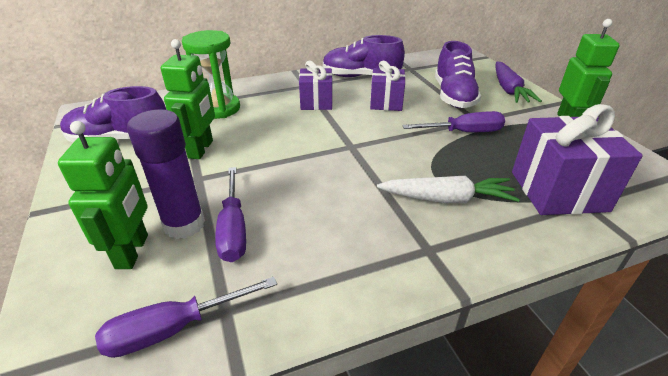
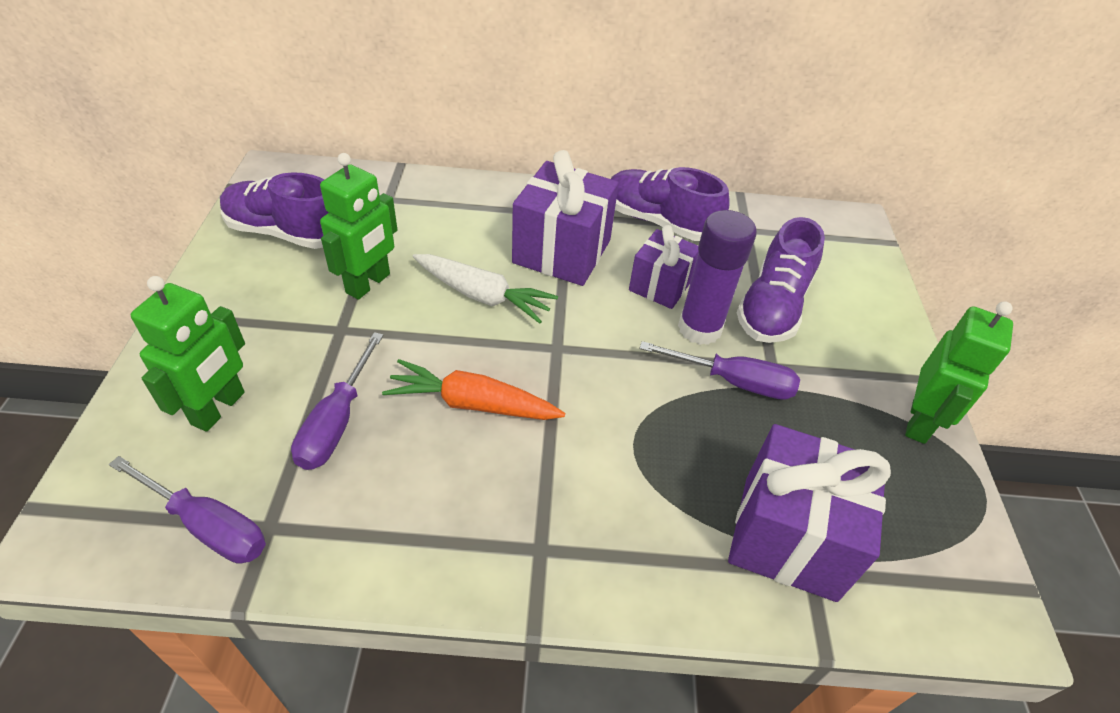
camera: 20 degrees right, 10 degrees up
(173, 329) = (208, 526): purple screwdriver -> purple screwdriver turned 150 degrees counterclockwise
(184, 224) = (289, 393): purple glue stick -> purple glue stick (699, 328)
(219, 109) = (428, 220): green hourglass -> none
(316, 102) = (562, 251): purple gift -> purple gift, size x1.64
(321, 189) = (473, 404): none -> orange carrot
(446, 199) = (620, 484): white carrot -> white carrot (482, 295)
(508, 90) = (873, 325): purple carrot -> none

